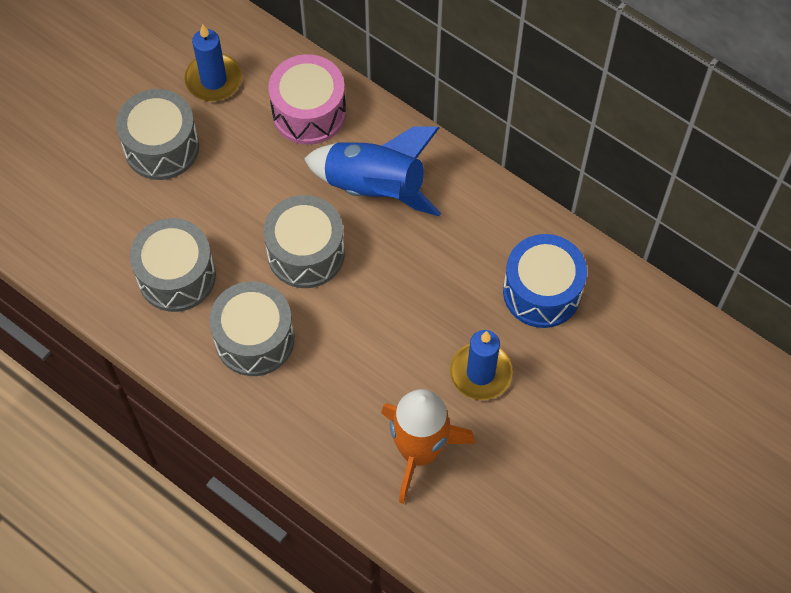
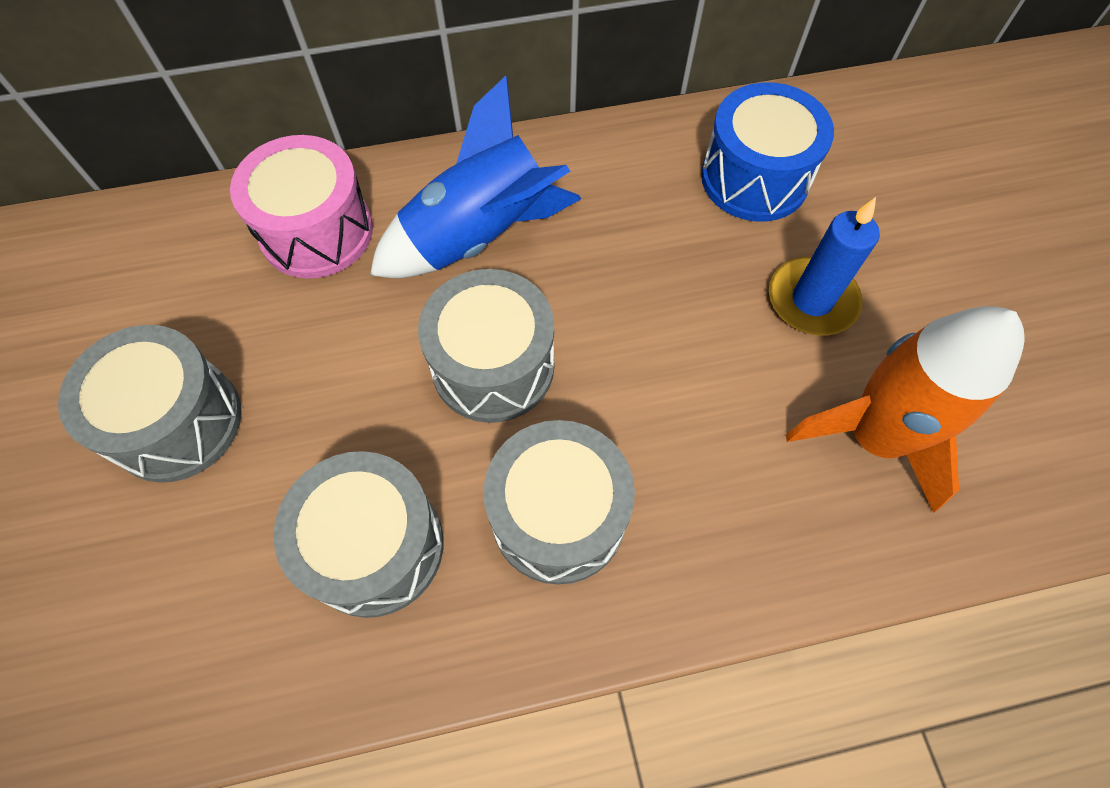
camera: 50 degrees left, 0 degrees up
(213, 80) = (161, 295): blue candle -> none

